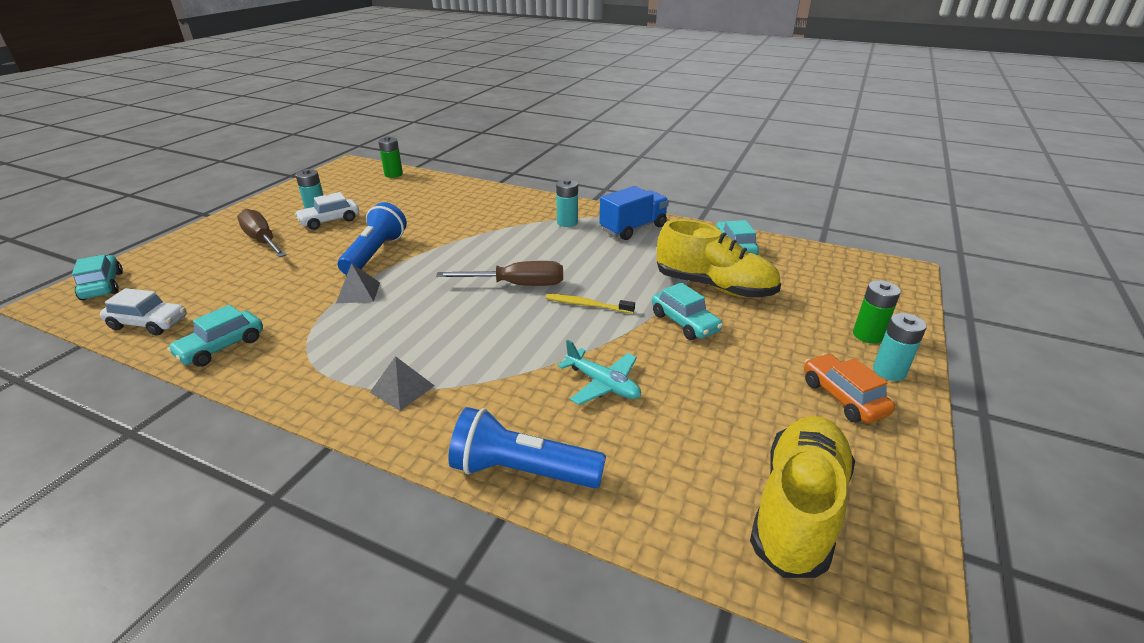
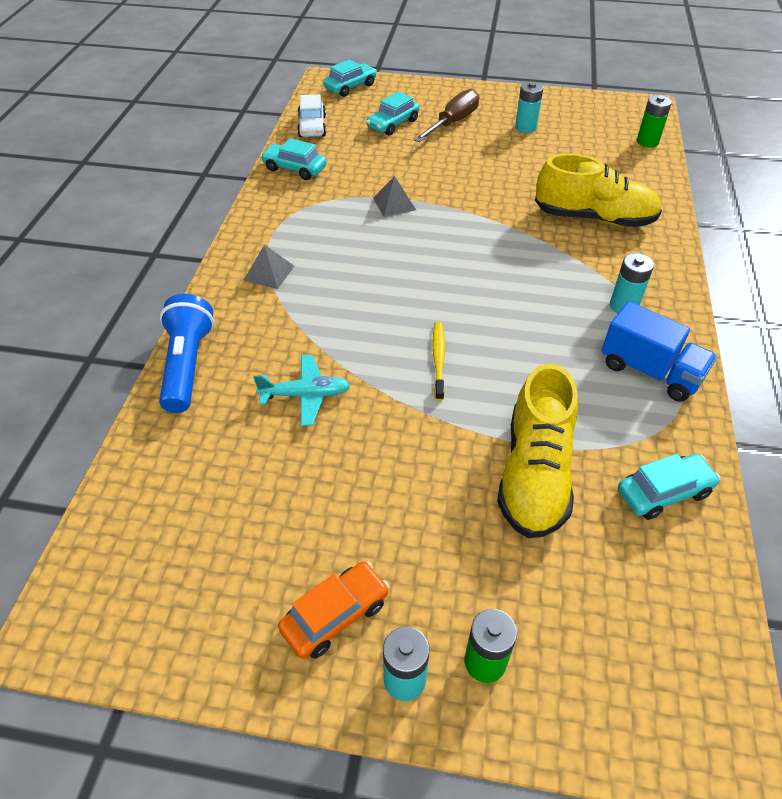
camera: 75 degrees right, 15 degrees up
(329, 221) = (511, 142): white car -> none
(375, 253) = (465, 190): blue flashlight -> none
(517, 285) = (454, 298): brown screwdriver -> none
(602, 384) = (305, 395): turquoise plane -> turquoise plane turned 120 degrees counterclockwise
(684, 322) = (437, 449): turquoise car -> turquoise car (393, 124)
(797, 508) = (162, 560): yellow shoe -> yellow shoe (594, 218)

